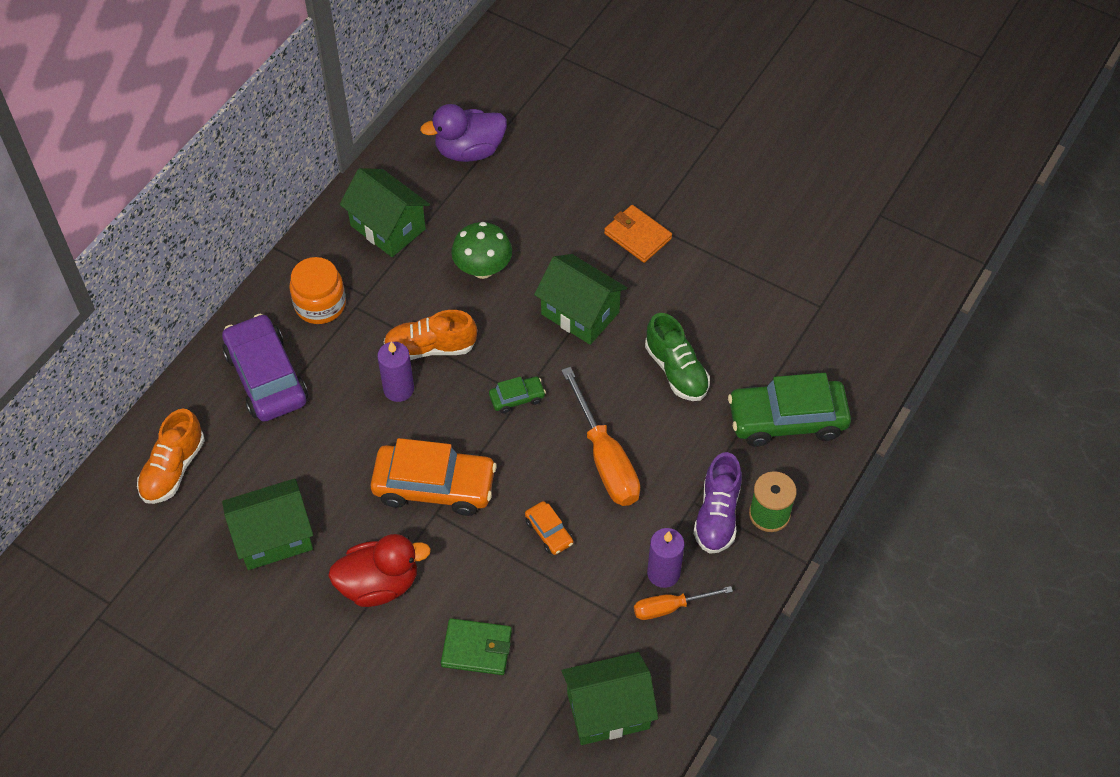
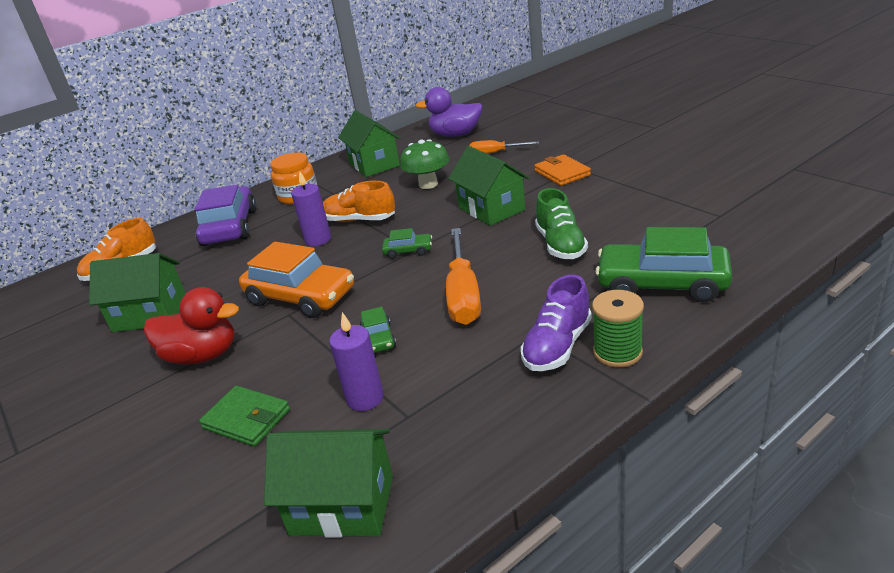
camera: 25 degrees right, 25 degrees down
(549, 532) = (378, 338): orange car -> green car
(663, 573) = (475, 386): purple candle -> purple candle (365, 398)
(670, 607) = (468, 417): orange screwdriver -> orange screwdriver (495, 153)

